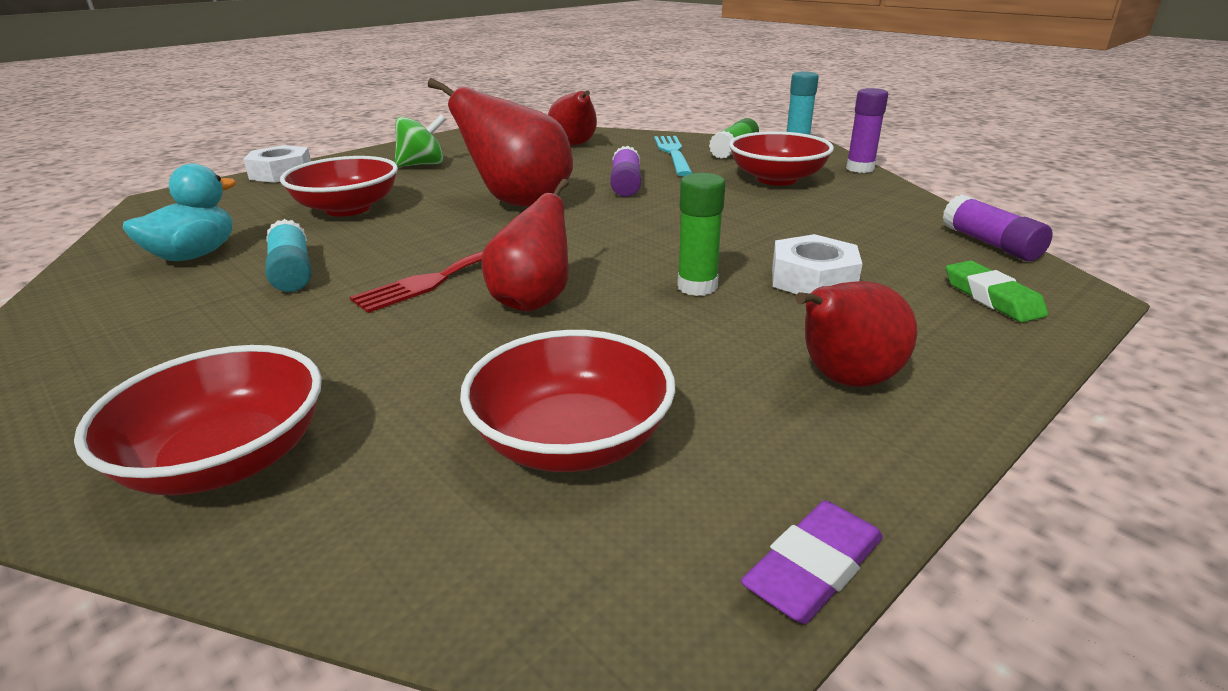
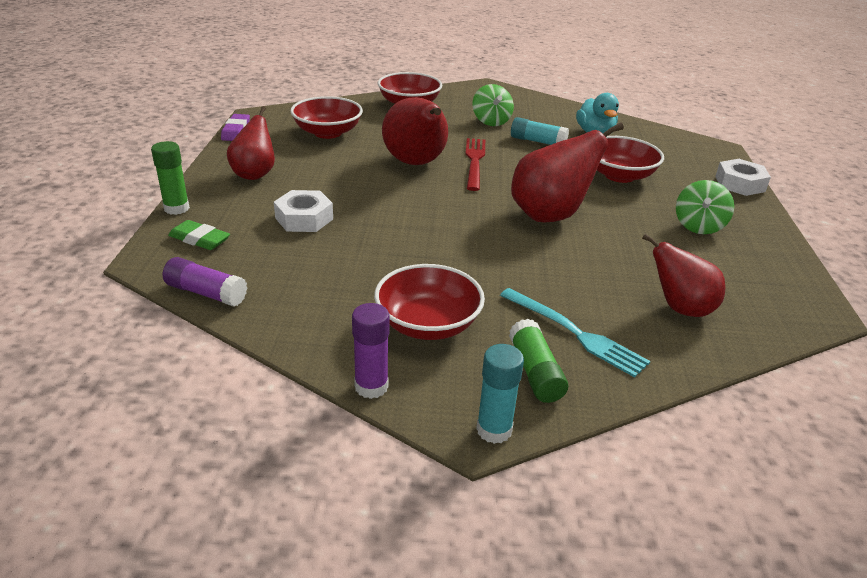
camera: 135 degrees right, 5 degrees up
(235, 332) = (491, 121): none -> green spinning top
(533, 301) = (416, 163): red pear -> red pear, size x1.51
(626, 184) = (526, 262): purple glue stick -> none
(697, 287) = (357, 194): green glue stick -> green glue stick (176, 208)

